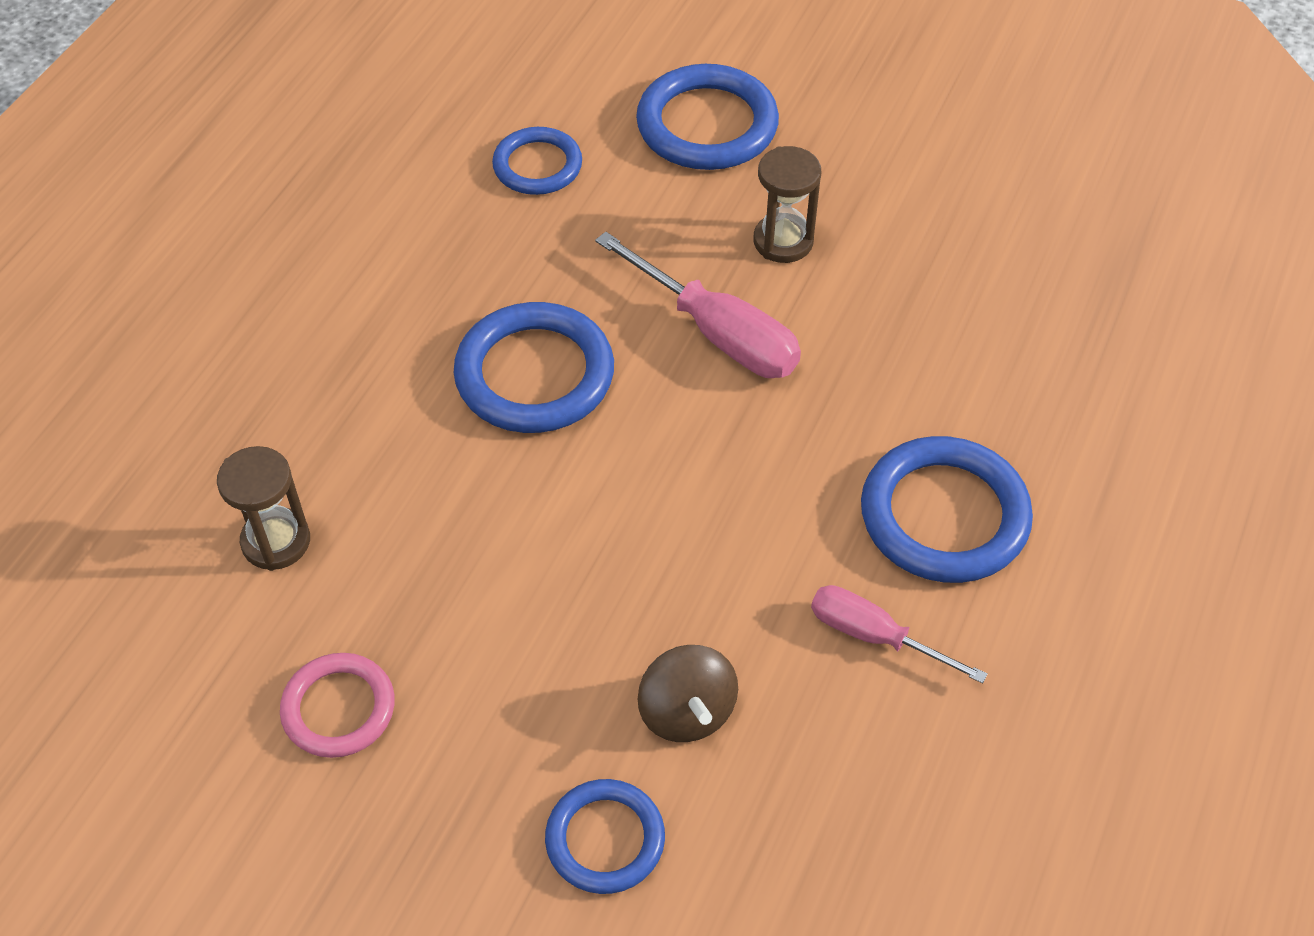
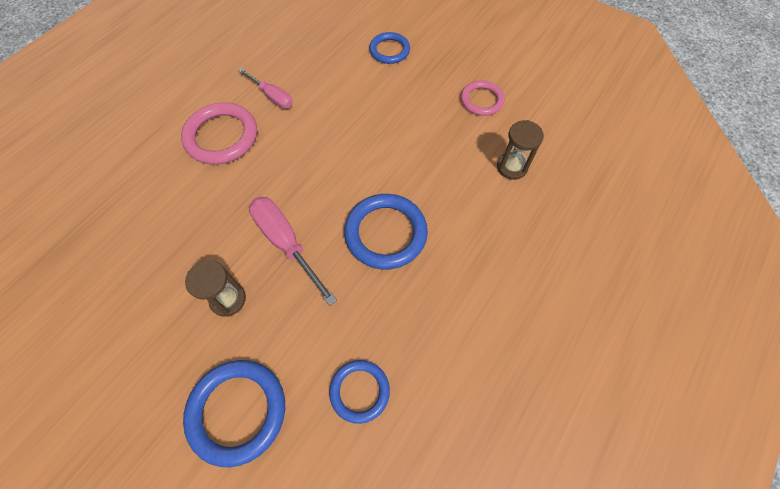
camera: 170 degrees left, 10 degrees up
(686, 712) = (351, 82): brown spinning top -> none
(944, 515) = (221, 136): blue ring -> pink ring

